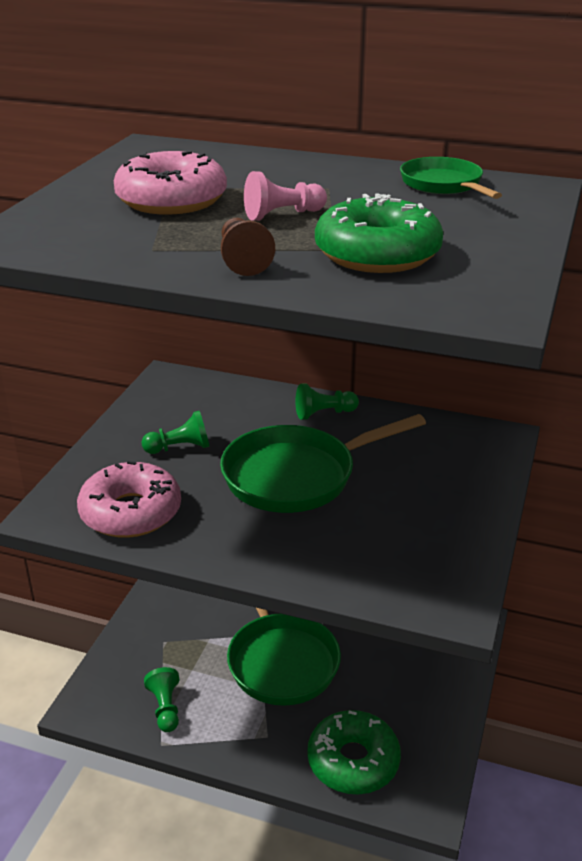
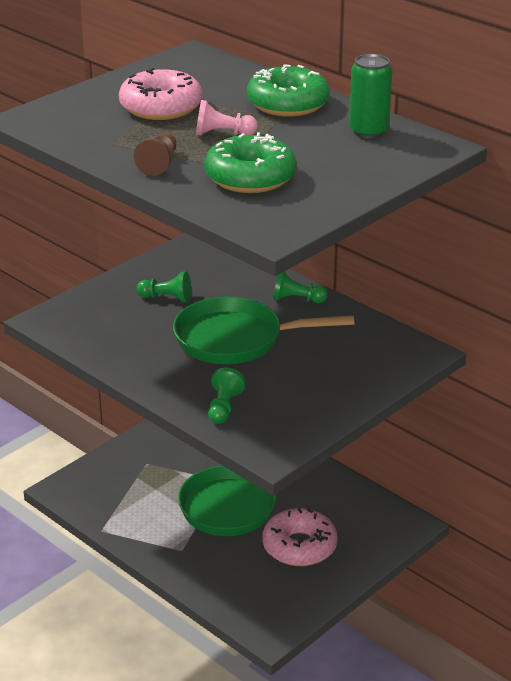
camera: 25 degrees right, 0 degrees up
(131, 512) = (99, 333): pink donut -> pink donut (299, 546)
(165, 708) = (119, 508): green pawn -> green pawn (224, 407)
(353, 761) = (234, 586): green donut -> green donut (288, 104)
(444, 185) = (368, 131): green pan -> green can

